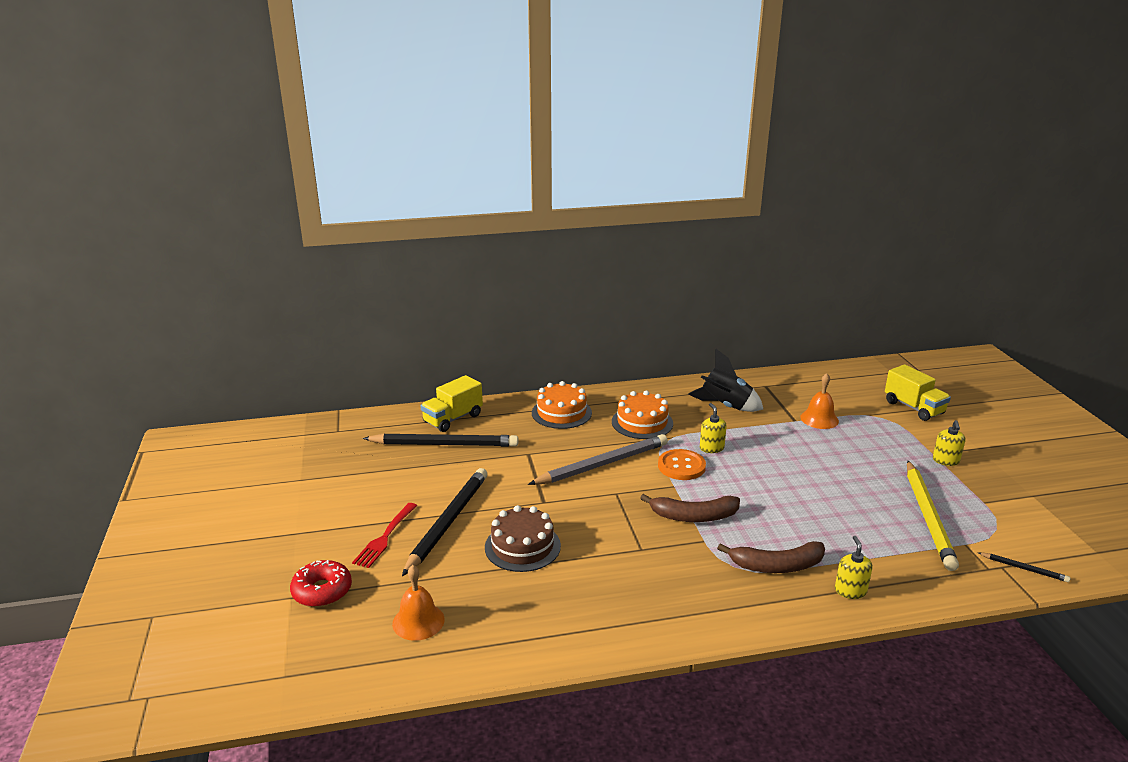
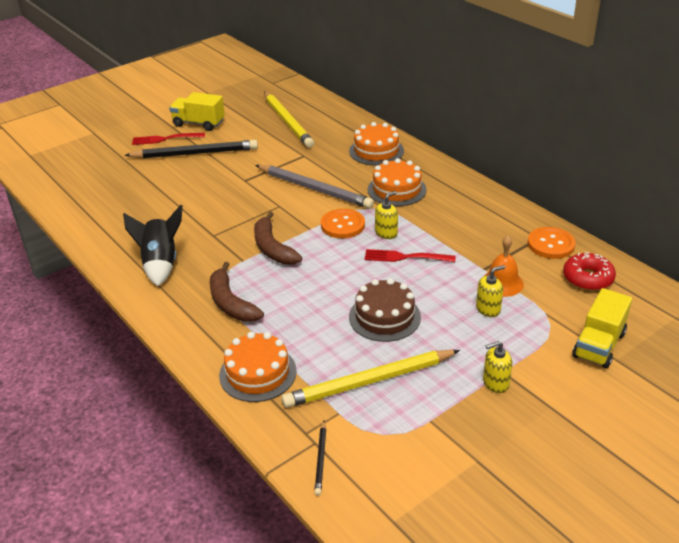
camera: 65 degrees right, 10 degrees up
(322, 591) = (103, 139): red donut -> red donut (587, 278)
(418, 621) = (91, 177): orange bell -> none
(444, 444) = (287, 122): black pencil -> yellow pencil
(453, 419) = (324, 113): yellow truck -> yellow truck (199, 123)
(522, 546) = (186, 188): brown cake -> brown cake (384, 317)
(725, 406) = (470, 223): black rocket -> black rocket (160, 263)
(756, 449) = (406, 257): none -> red fork
(778, 384) = (551, 244): none -> orange button
(850, 591) = (219, 348): yellow soap dispenser -> yellow soap dispenser (488, 309)
(898, 575) = (258, 373): none -> orange cake

